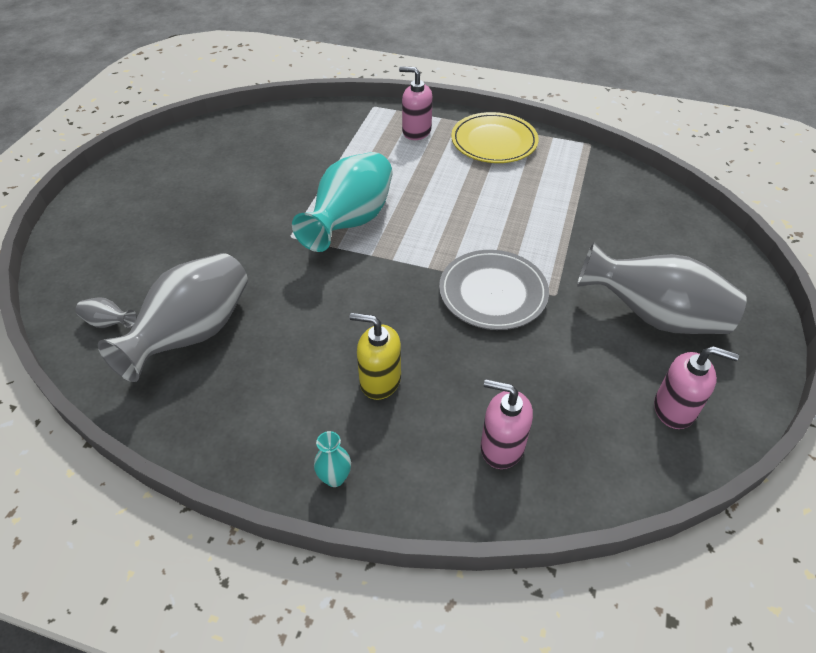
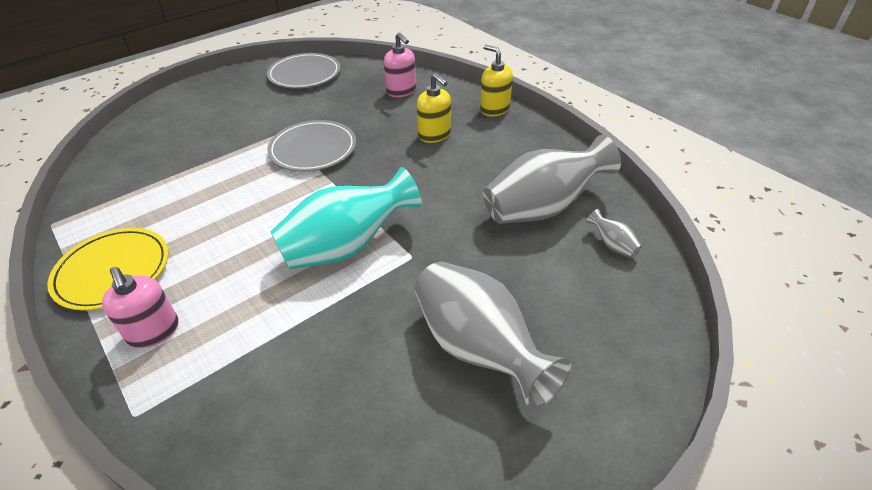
camera: 145 degrees left, 5 degrees down
(335, 478) = (494, 109): turquoise vase -> yellow soap dispenser
(654, 316) = (247, 104): grey vase -> grey vase (478, 348)
(674, 409) = (304, 74): pink soap dispenser -> grey plate

